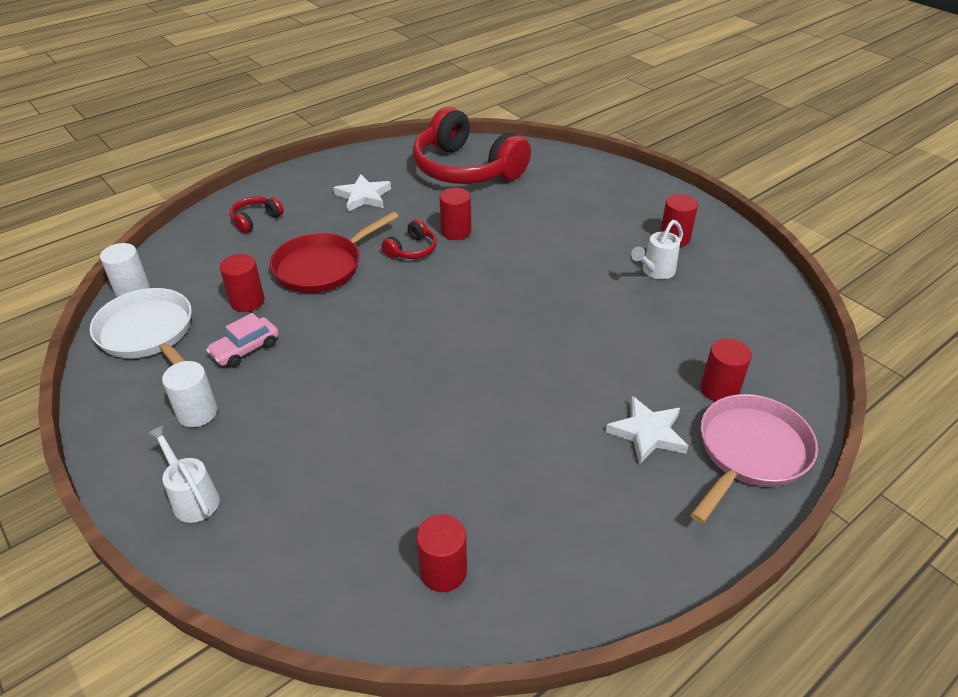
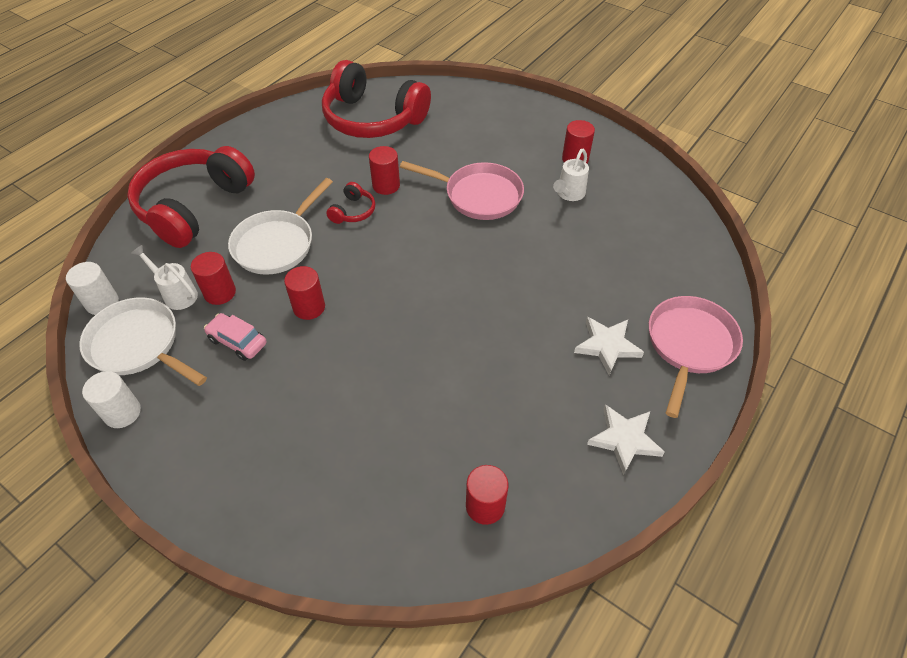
camera: 15 degrees left, 10 degrees up
(193, 498) = (247, 494): white watering can -> white watering can (177, 294)
(197, 413) = (218, 413): white cylinder -> white cylinder (122, 413)
(245, 349) = (237, 341): pink car -> pink car turned 90 degrees clockwise
(255, 220) = (194, 206): red headphones -> red headphones, size x2.42
(323, 266) = (277, 243): red pan -> white pan
(363, 196) = (288, 163): white star -> white star (624, 439)
(552, 256) = (478, 195): none -> pink pan
(719, 389) = (651, 294): red cylinder -> red cylinder (309, 307)

